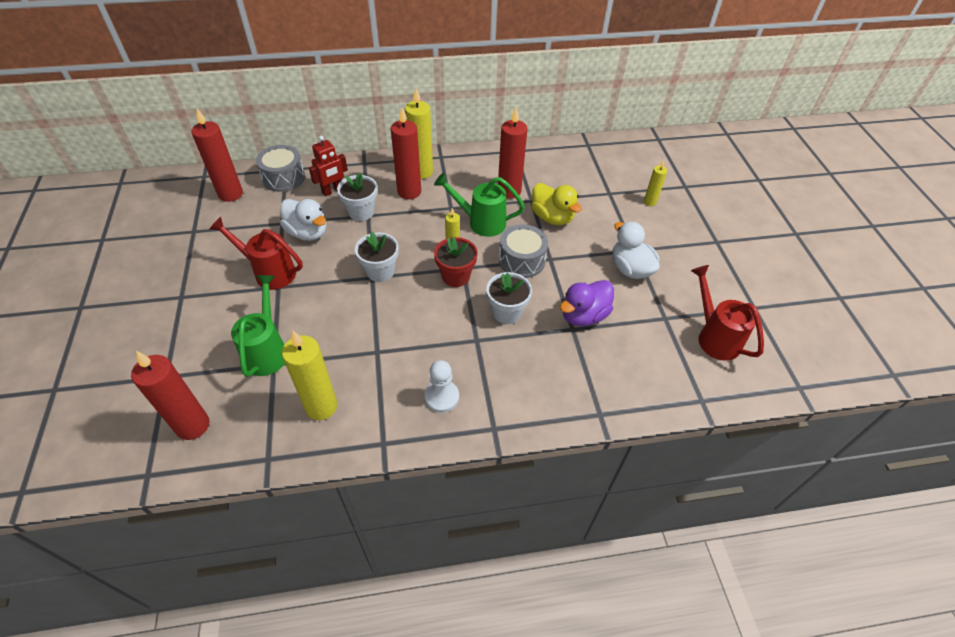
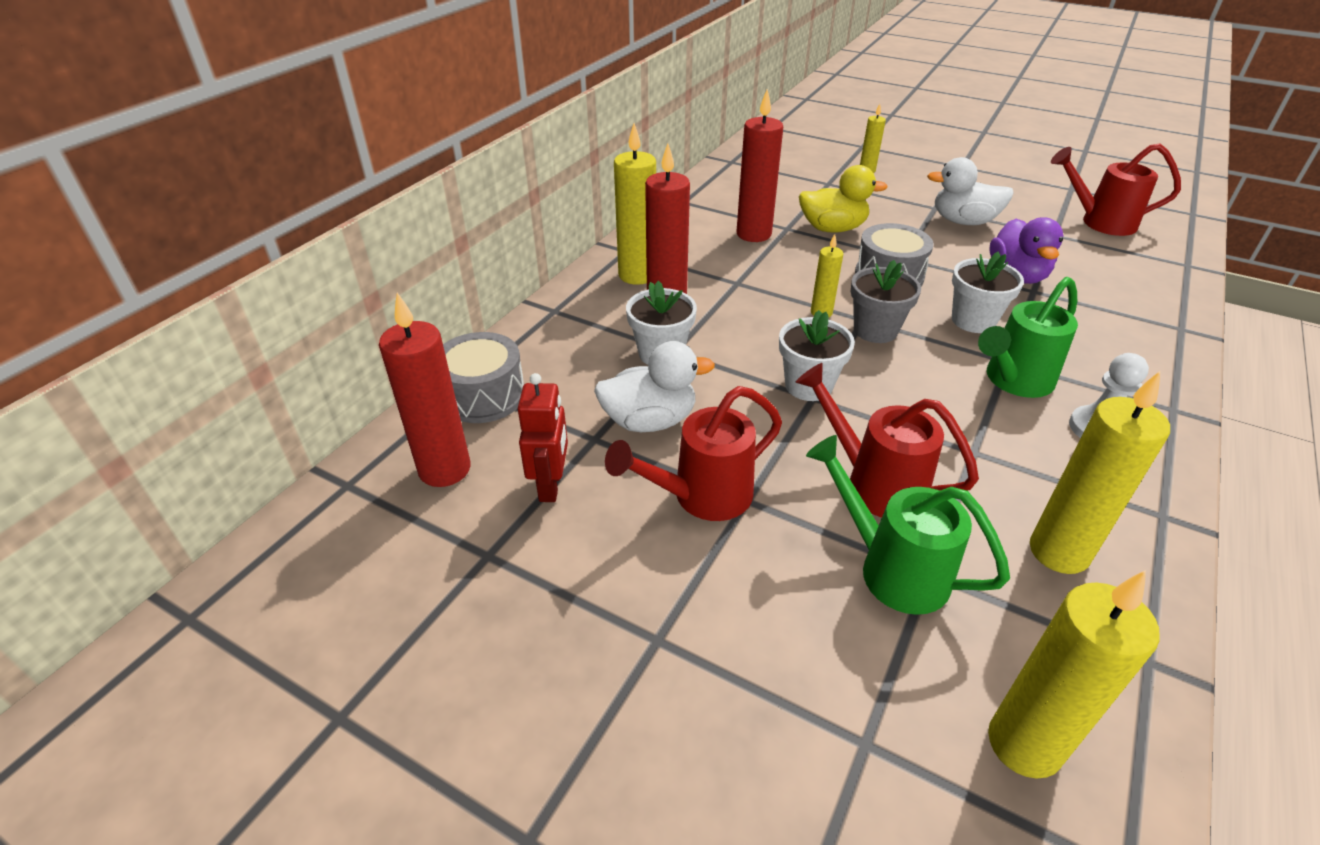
camera: 50 degrees left, 10 degrees down
(193, 425) = (1024, 744): red candle -> yellow candle
(322, 324) = (875, 483): none -> red watering can
(333, 191) = (580, 360): red robot -> red robot (551, 485)
(456, 276) = (875, 330): red flower pot -> grey flower pot
(481, 222) = (790, 273): green watering can -> green watering can (1014, 381)

